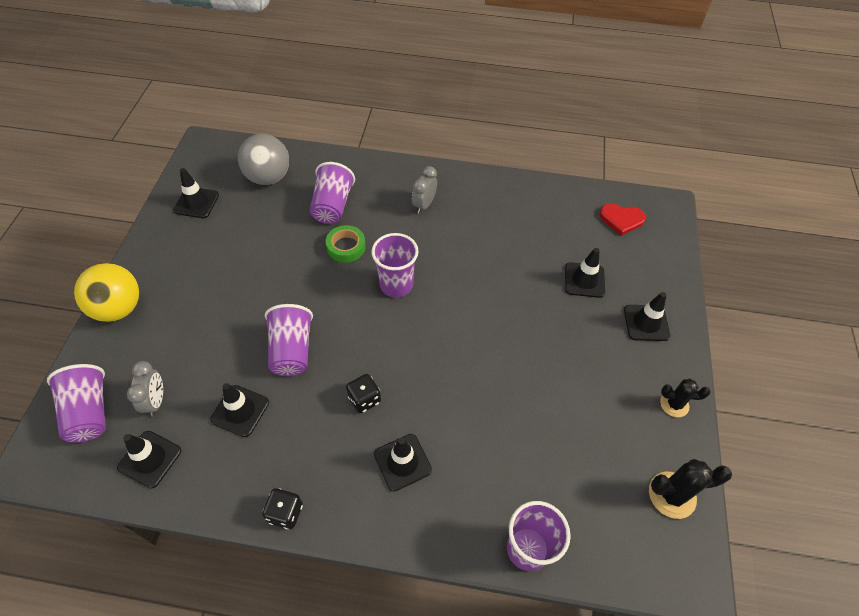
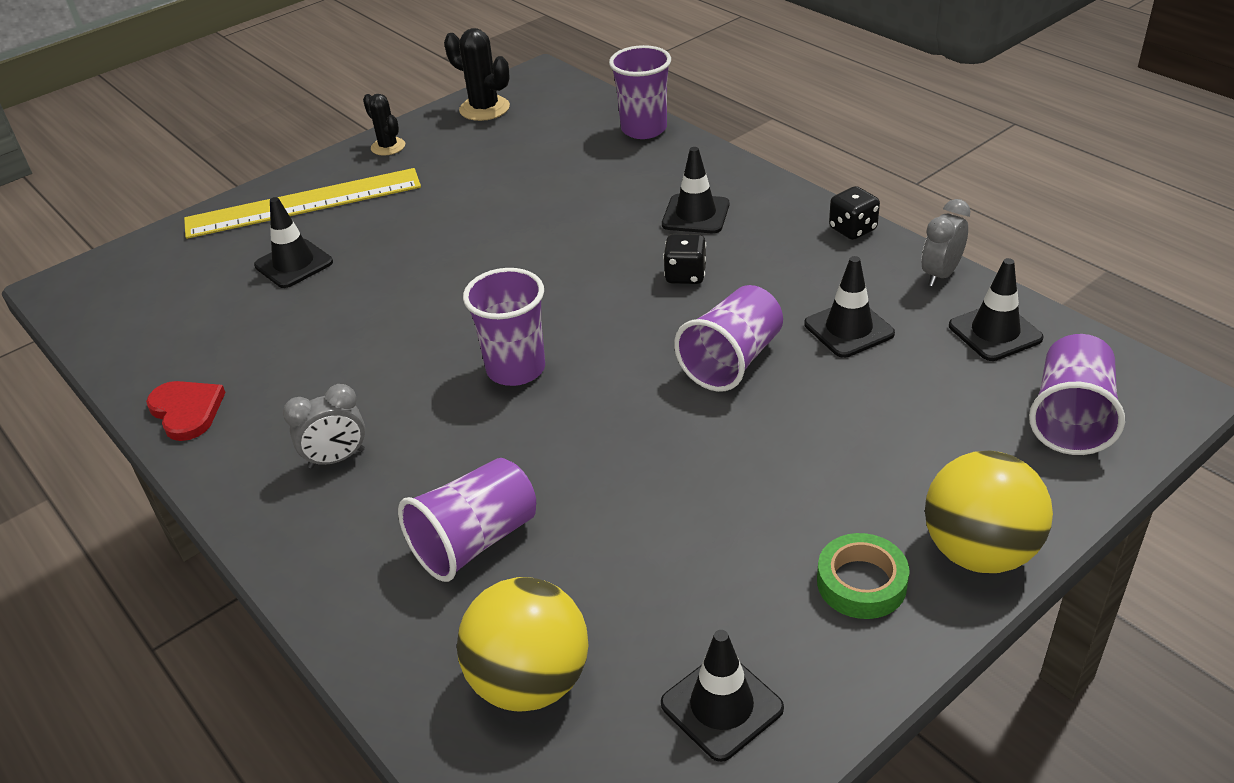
camera: 135 degrees left, 15 degrees down
(156, 401) = (962, 388): grey clock -> grey clock (940, 274)
(268, 177) = (530, 681): grey ball -> yellow ball
(346, 247) = (527, 457): green tape -> green tape (861, 583)
(621, 219) = (138, 300): red heart -> red heart (187, 411)
(646, 323) = (303, 203): black traffic cone -> yellow ruler

